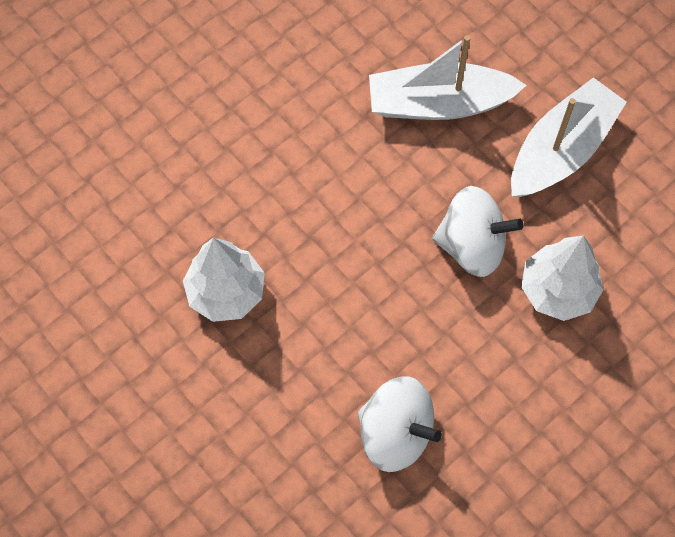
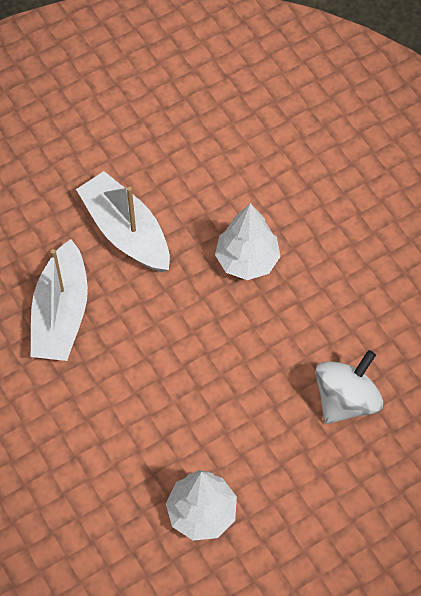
camera: 80 degrees left, 5 degrees down
(472, 245) = (196, 313): white spinning top -> none

